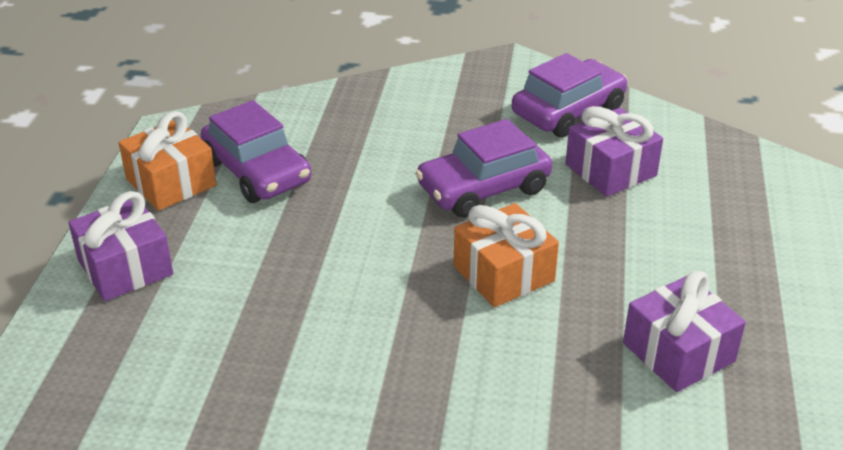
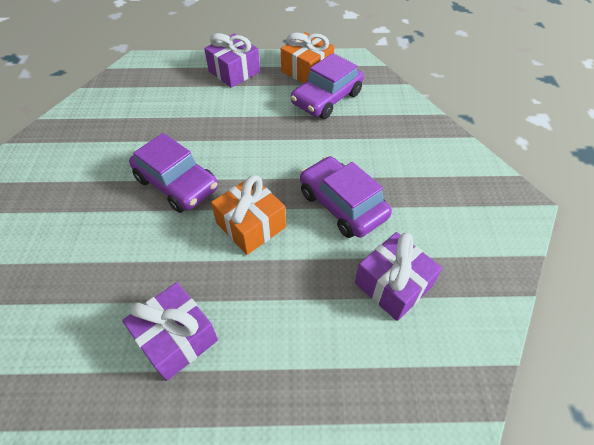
camera: 80 degrees right, 15 degrees up
(568, 111) = (467, 250): purple car -> purple car (177, 184)

